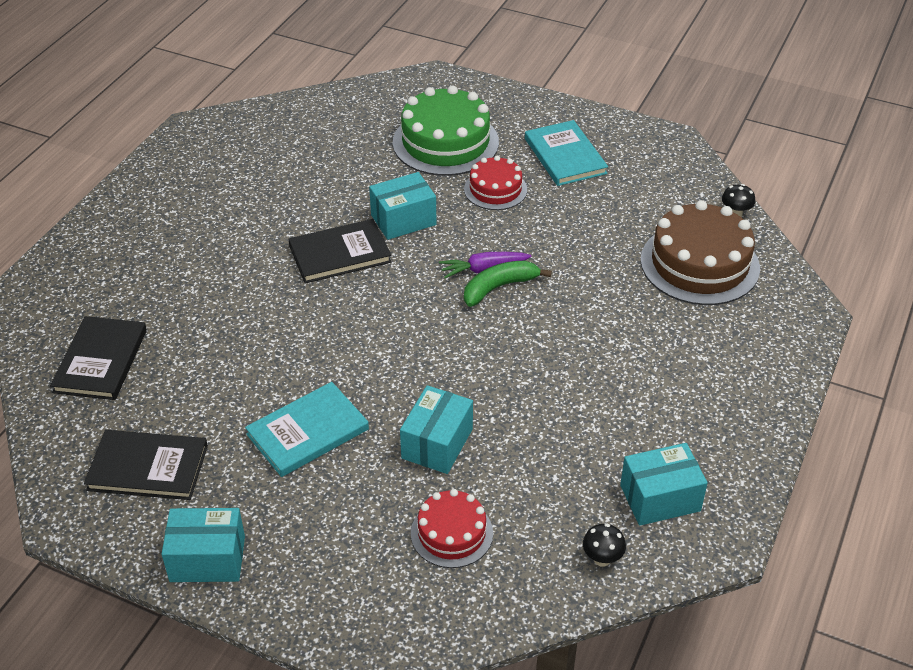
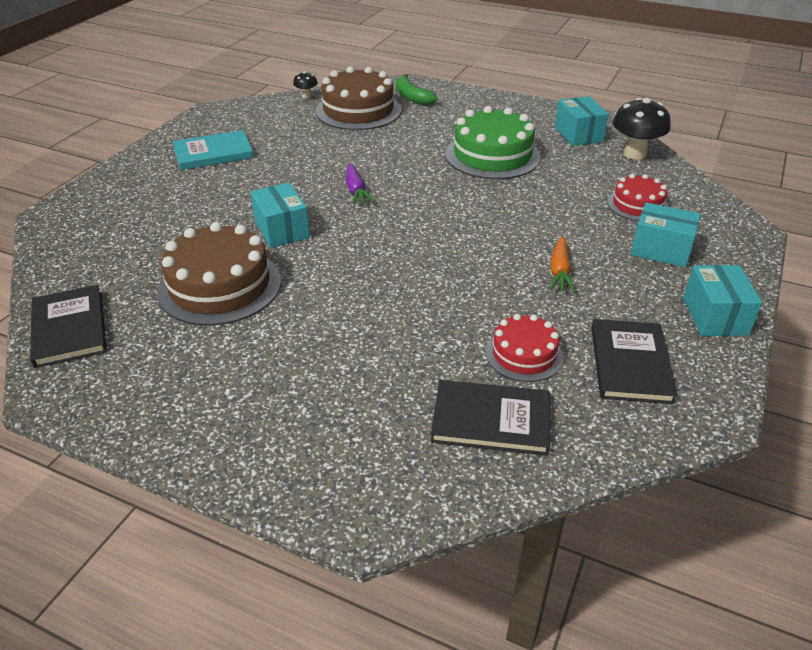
camera: 90 degrees left, 5 degrees down
(308, 432) = (559, 271): turquoise book -> orange carrot
(311, 191) = (220, 286): none -> brown cake
(340, 254) = (326, 264): black book -> black book (69, 329)
(437, 443) = (555, 211): turquoise box -> turquoise box (661, 250)
(445, 142) = (168, 209): green cake -> green cake (492, 155)
(495, 189) = (250, 184): red cake -> red cake (524, 354)
(499, 287) = (379, 184): green banana -> green banana (412, 97)
(602, 559) = (634, 154): black mushroom -> black mushroom, size x1.99

